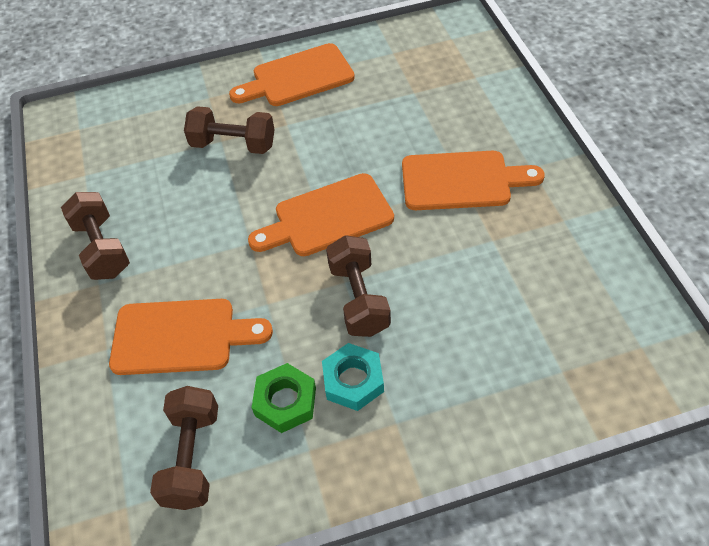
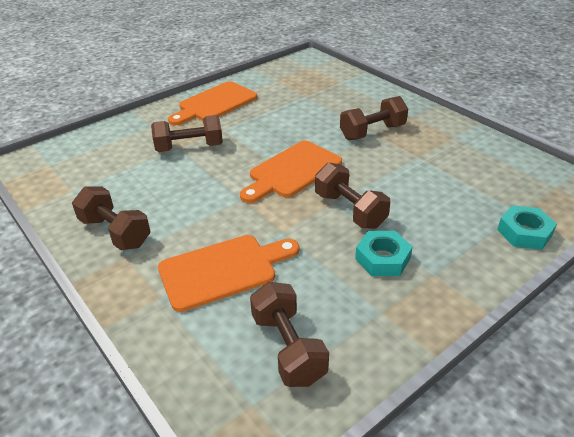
camera: 25 degrees left, 15 degrees down
(285, 402) = (340, 287): green nut -> none
(462, 181) = (372, 132): orange cutting board -> brown dumbbell
(545, 403) = (524, 232): none -> turquoise nut

